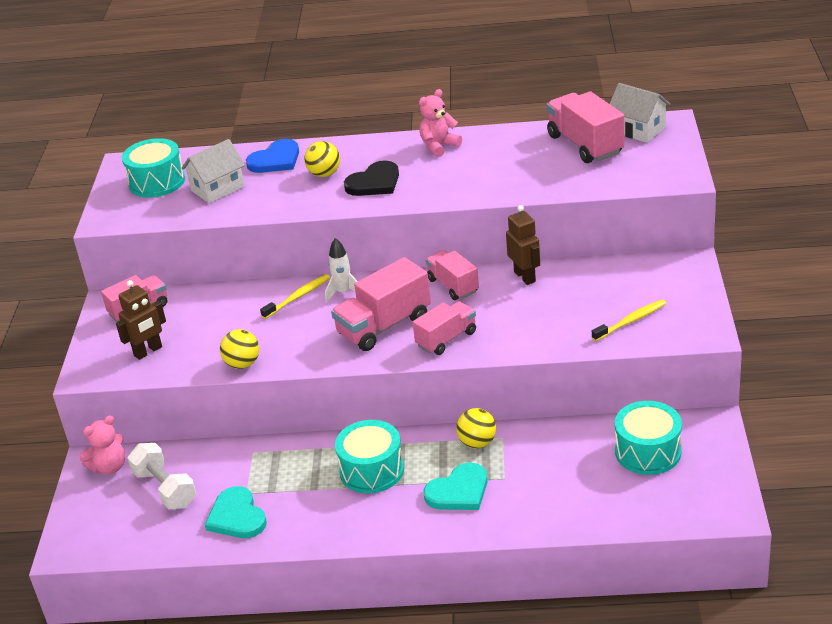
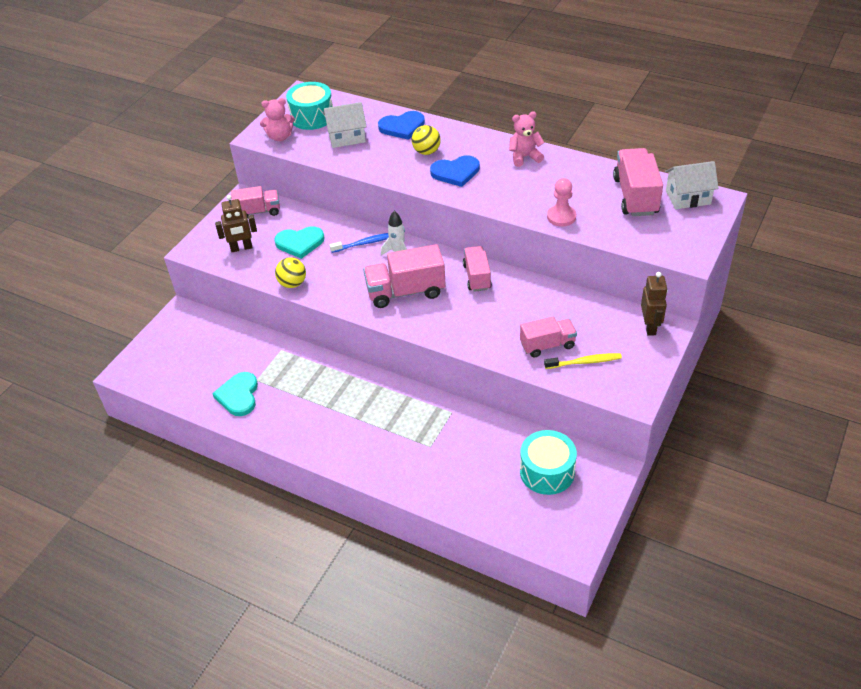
camera: 25 degrees right, 10 degrees up
(109, 467) = (188, 321): pink teddy bear -> pink teddy bear (280, 137)
(165, 488) = (210, 353): white dumbbell -> none
(298, 297) = (365, 243): yellow toothbrush -> blue toothbrush
(371, 470) = (346, 399): turquoise drum -> none
(374, 182) = (455, 172): black heart -> blue heart
(446, 339) = (440, 321): pink truck -> pink truck (547, 345)
(459, 491) = (392, 443): turquoise heart -> turquoise heart (300, 243)
(477, 443) = (431, 409): yellow ball -> none
(524, 186) = (561, 217): none -> pink pawn
(525, 277) = (534, 290): brown robot -> brown robot (650, 327)
(638, 130) = (688, 197): white house -> white house turned 75 degrees counterclockwise

